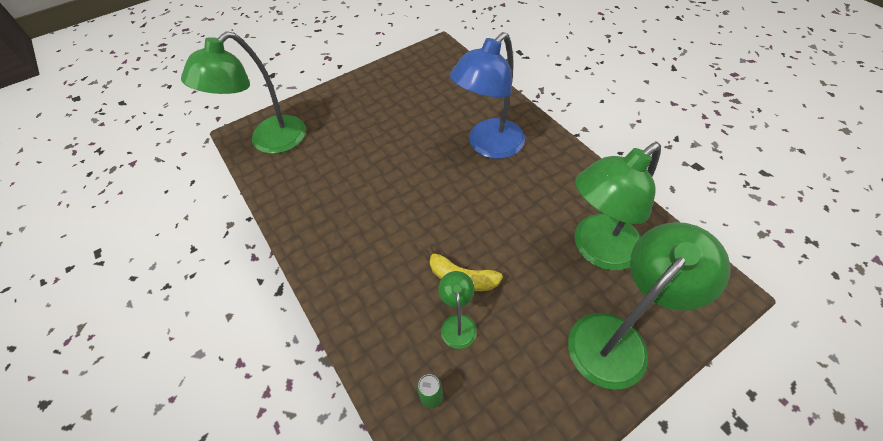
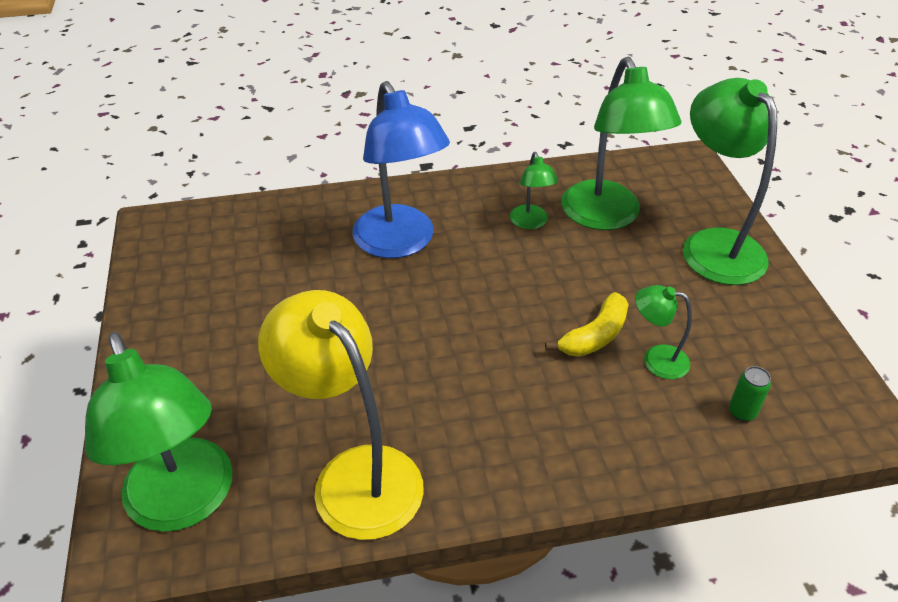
camera: 70 degrees left, 10 degrees down
(304, 195) = (354, 474): none -> yellow lamp
(556, 205) = (530, 223): none -> green lamp

